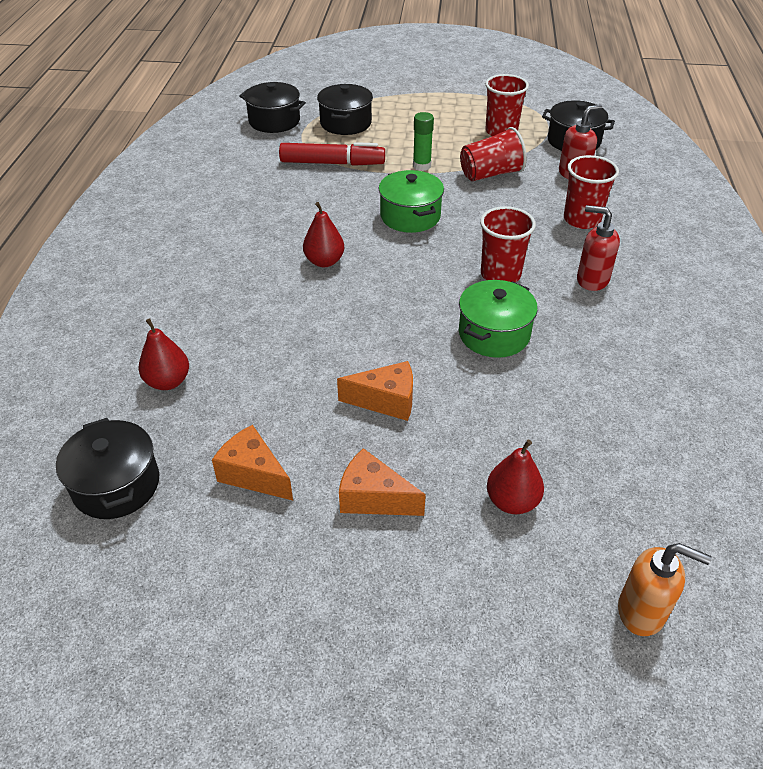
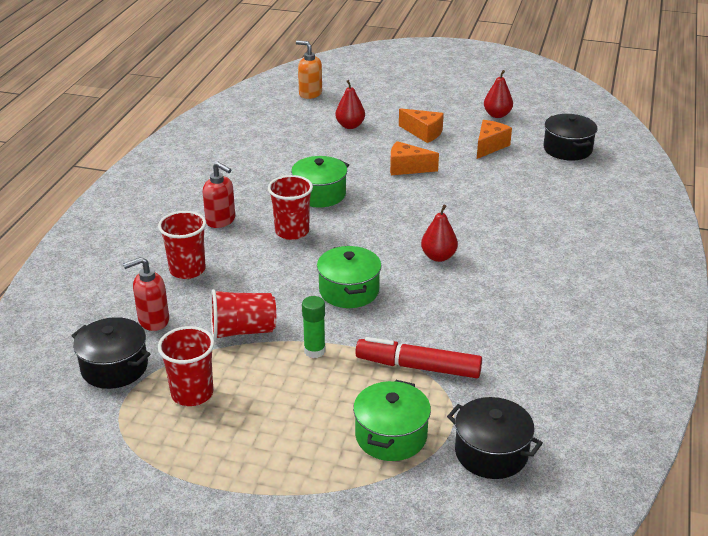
camera: 170 degrees left, 10 degrees down
(168, 381) = (552, 190): red pear -> red pear (497, 115)
(253, 474) = (489, 146): orange cheese -> orange cheese turned 105 degrees counterclockwise
(345, 123) = (391, 436): black pot -> green pot

